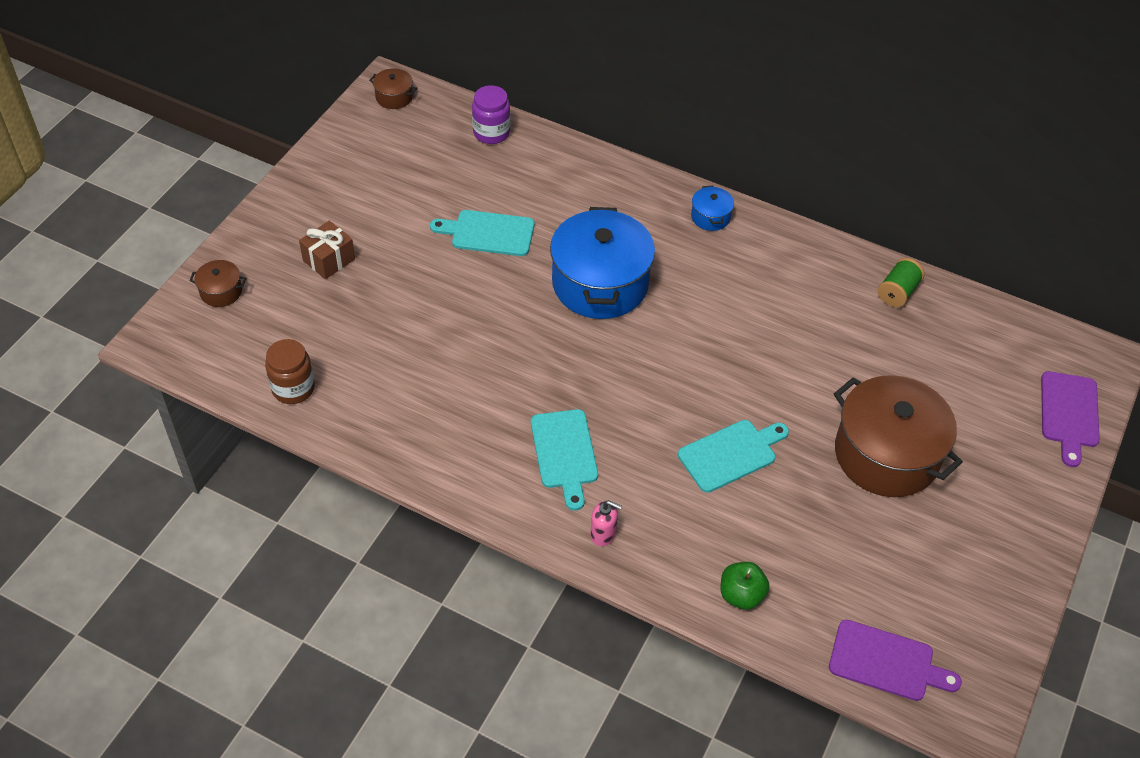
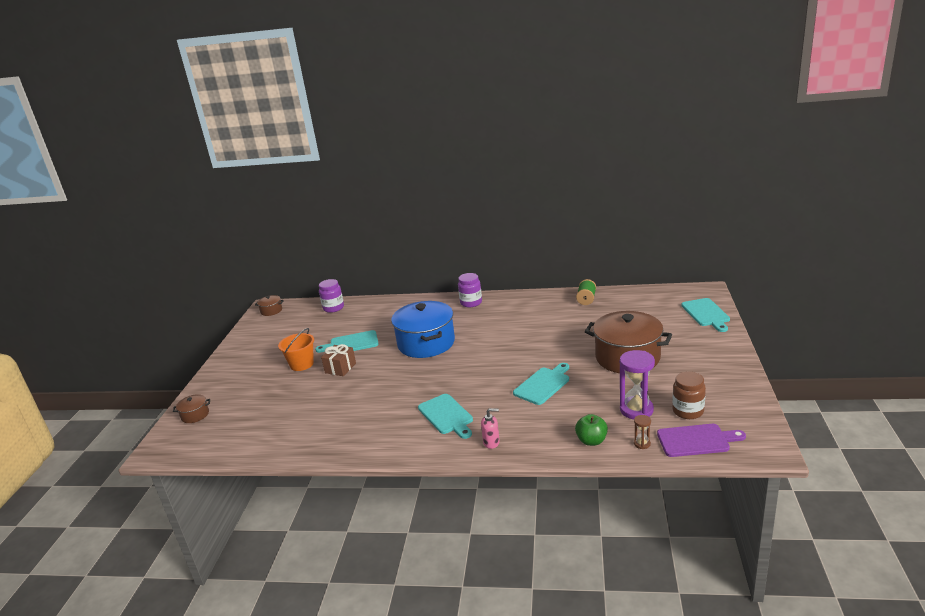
camera: 15 degrees left, 25 degrees down
(293, 388) = (260, 442): brown jar -> brown jar (688, 411)
(329, 260) = (260, 381): brown gift -> brown gift (340, 368)
(400, 248) = (301, 364): none -> orange bucket
(710, 217) = (471, 303): blue pot -> purple jar
(807, 633) = (642, 444): none -> brown hourglass
(837, 566) = (636, 410): none -> purple hourglass
(1069, 414) = (706, 314): purple cutting board -> turquoise cutting board

